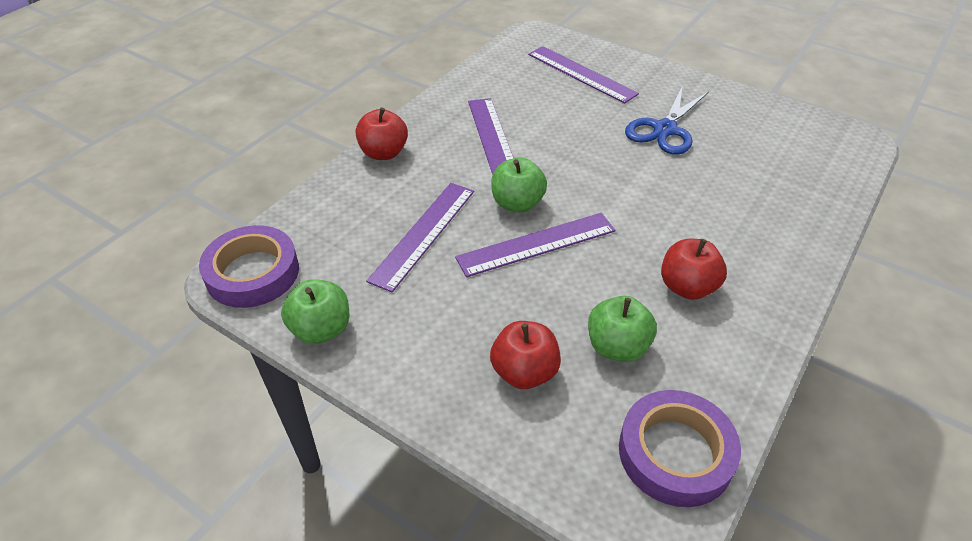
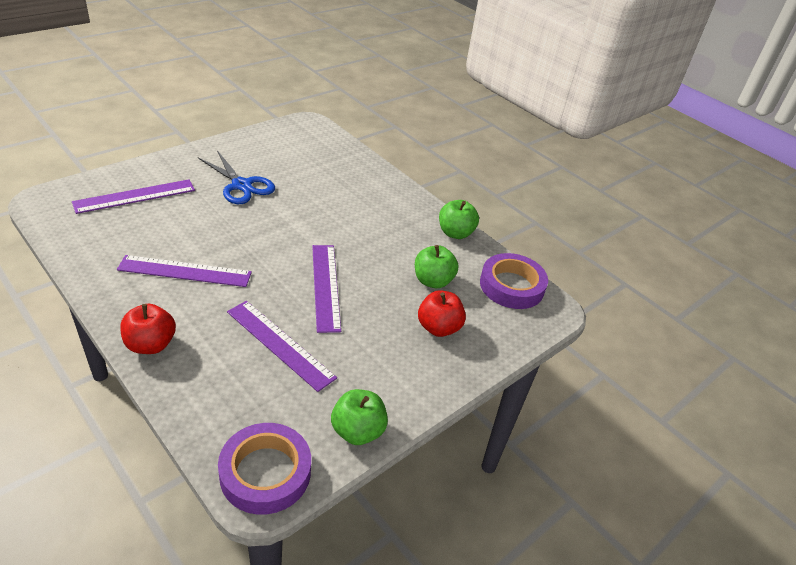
camera: 80 degrees left, 5 degrees down
(517, 203) = (276, 282): green apple -> green apple (455, 233)
(687, 287) = (397, 236): red apple -> none

